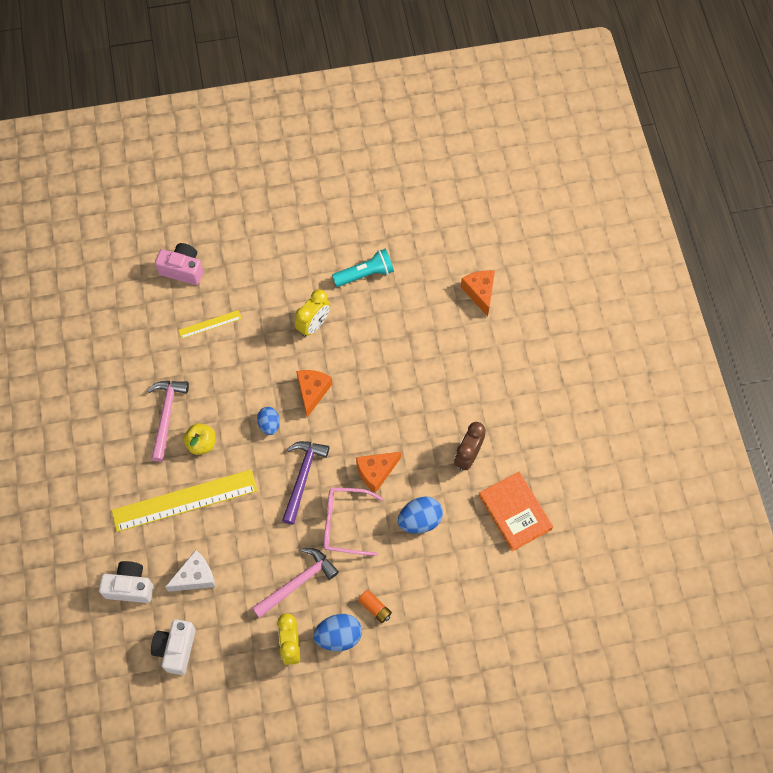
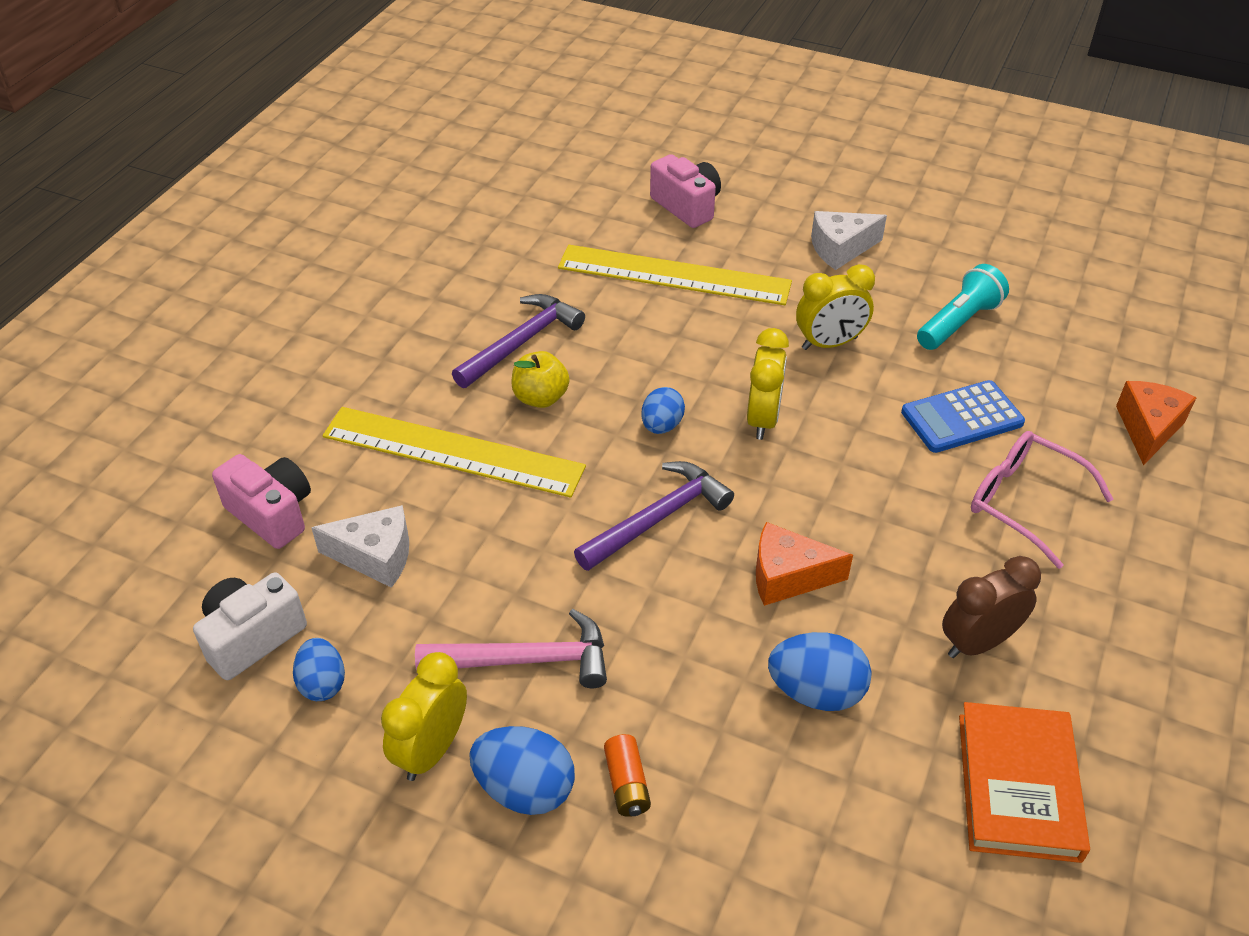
camera: 35 degrees right, 20 degrees down
(130, 586) = (272, 514): white camera -> pink camera
(166, 415) = (522, 342): pink hammer -> purple hammer
(210, 324) = (674, 275): yellow ruler -> yellow ruler, size x2.15
(224, 648) = (323, 683): none -> blue egg
(281, 255) = (840, 249): none -> white cheese
(312, 392) = (763, 419): orange cheese -> yellow clock
(344, 524) = (675, 620): pink glasses -> pink glasses (1023, 502)
(365, 274) = (958, 322): turquoise flashlight -> turquoise flashlight turned 60 degrees counterclockwise
(398, 336) = (962, 418): none -> blue calculator

